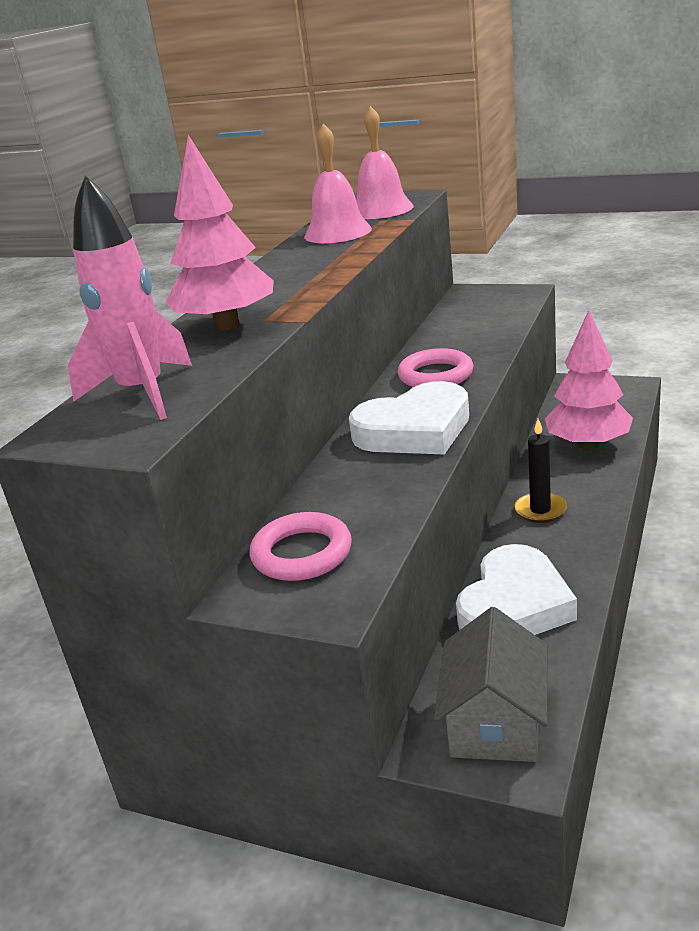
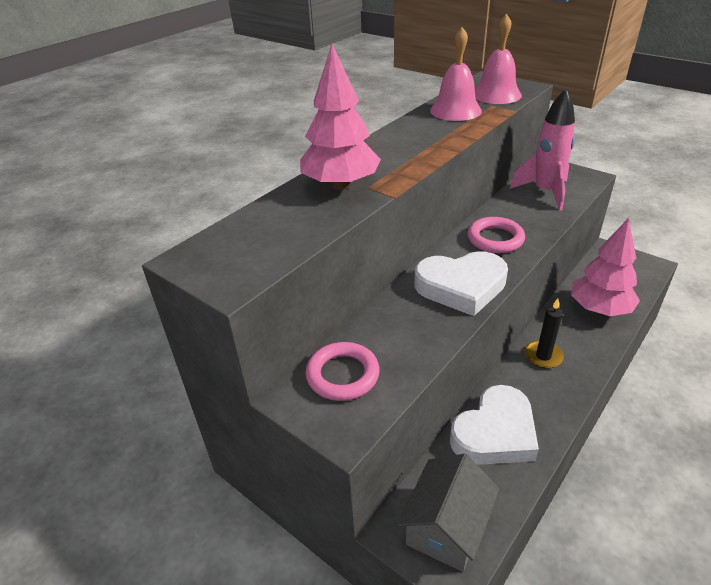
camera: 15 degrees right, 10 degrees up
(142, 393) = (257, 237): pink rocket -> pink rocket (545, 192)

